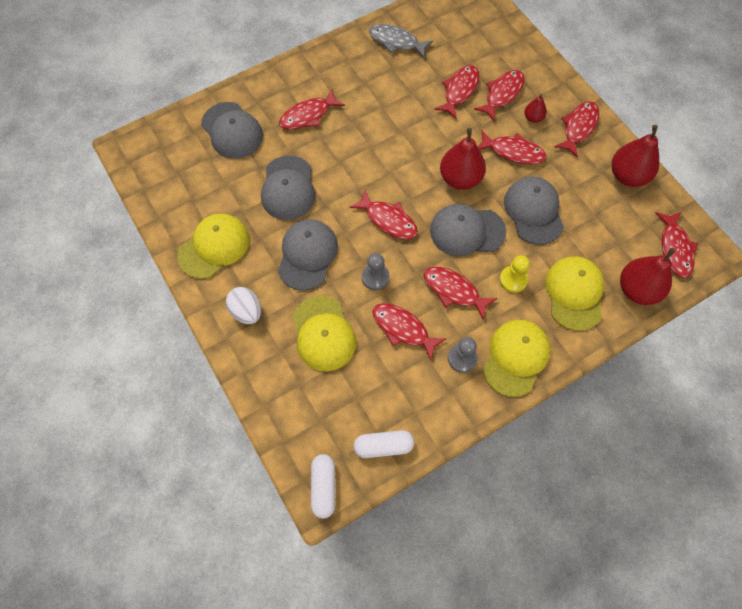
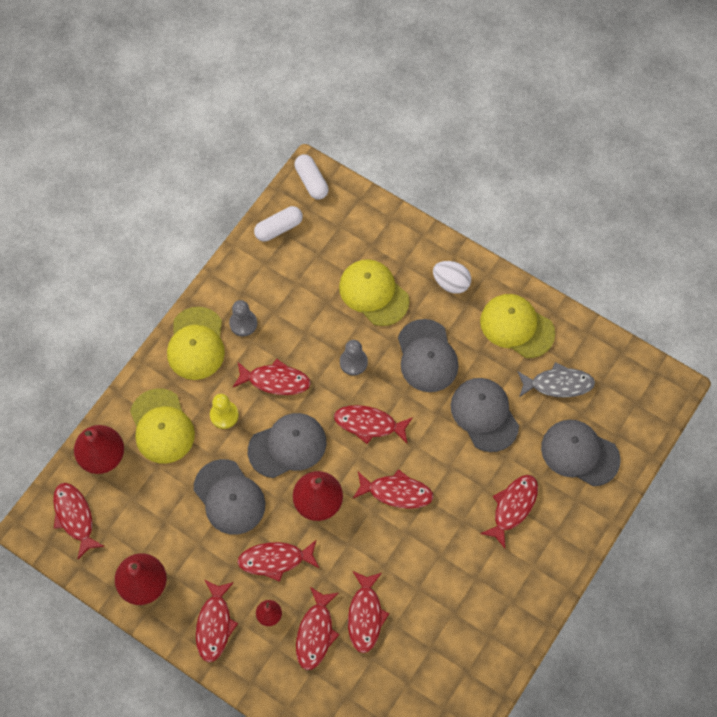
camera: 155 degrees right, 0 degrees up
(214, 247) = (516, 326): yellow cap -> yellow cap turned 105 degrees clockwise
(396, 42) = (469, 654): grey fish -> grey fish (558, 384)
(403, 329) = (306, 326): red fish -> red fish (396, 492)

